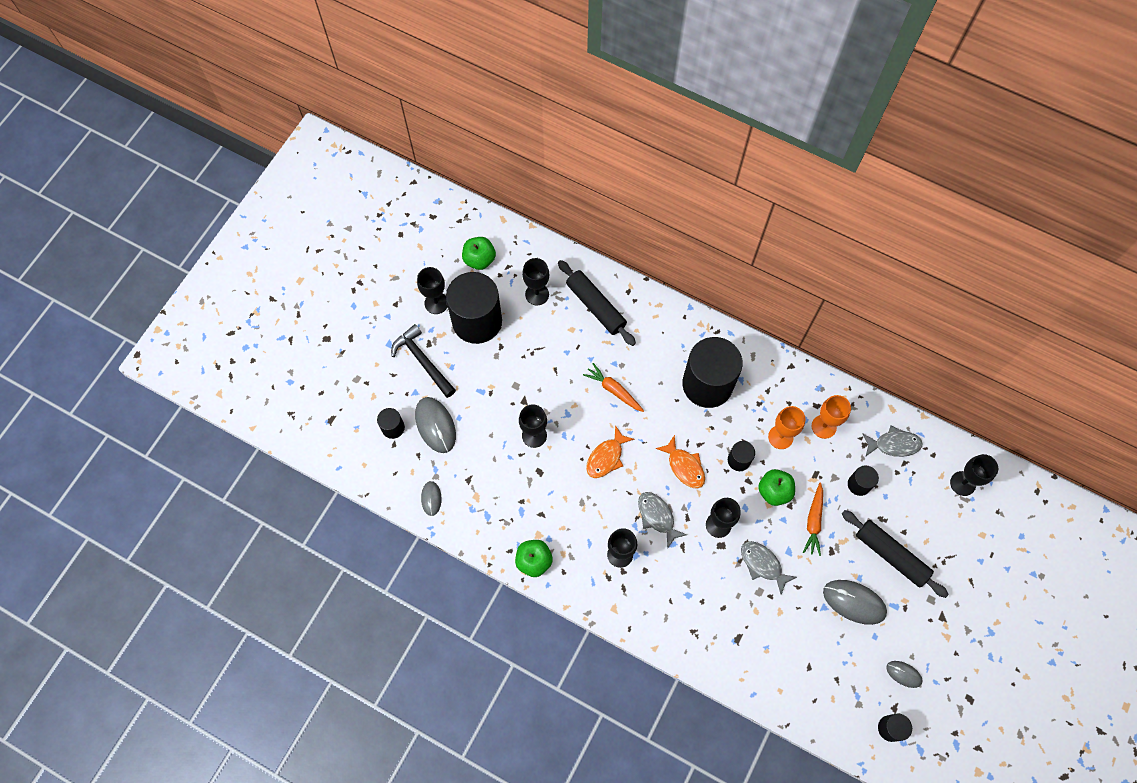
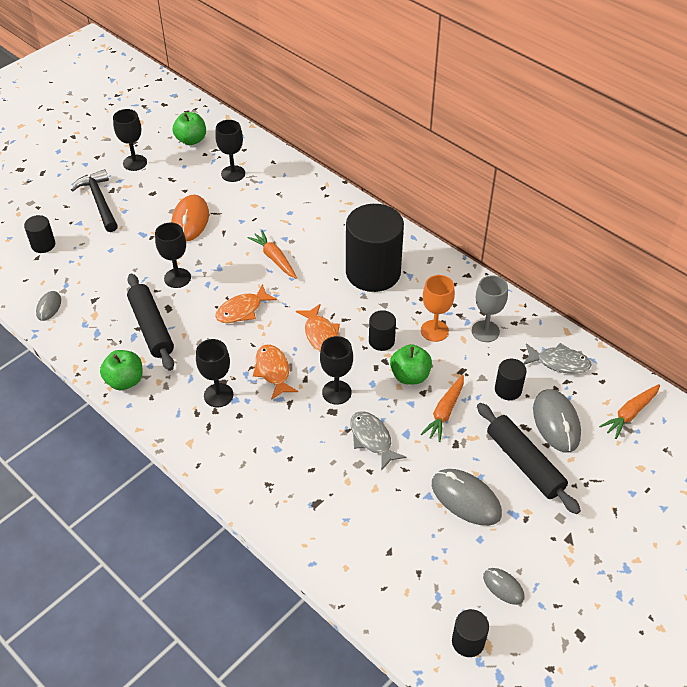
camera: 15 degrees right, 20 degrees down
(435, 425) = (85, 251): grey mouse -> grey mouse (556, 422)
(477, 321) = (166, 182): black cylinder -> none
(519, 363) = (190, 220): none -> orange mouse
(596, 306) = (286, 192): black rolling pin -> black rolling pin (152, 327)
(657, 517) = (273, 371): grey fish -> orange fish
(824, 426) = (485, 331): orange goblet -> grey goblet
(963, 483) = (630, 414): black goblet -> orange carrot

